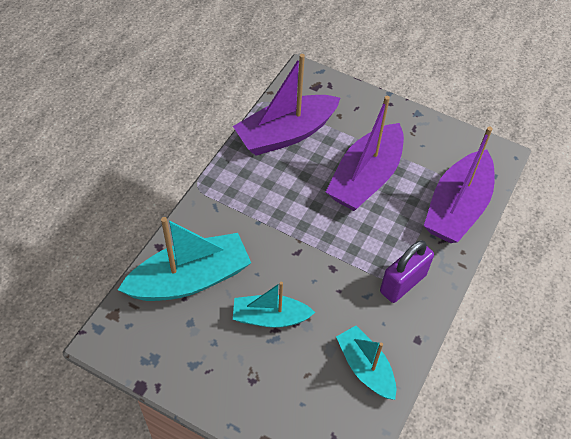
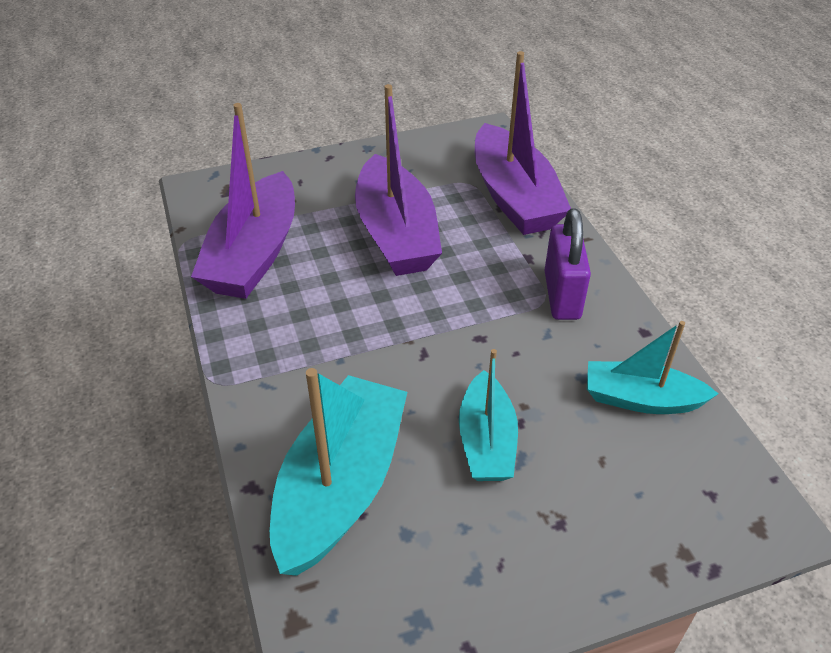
camera: 45 degrees left, 10 degrees down
(270, 317) = (486, 441): turquoise boat -> turquoise boat turned 45 degrees counterclockwise

